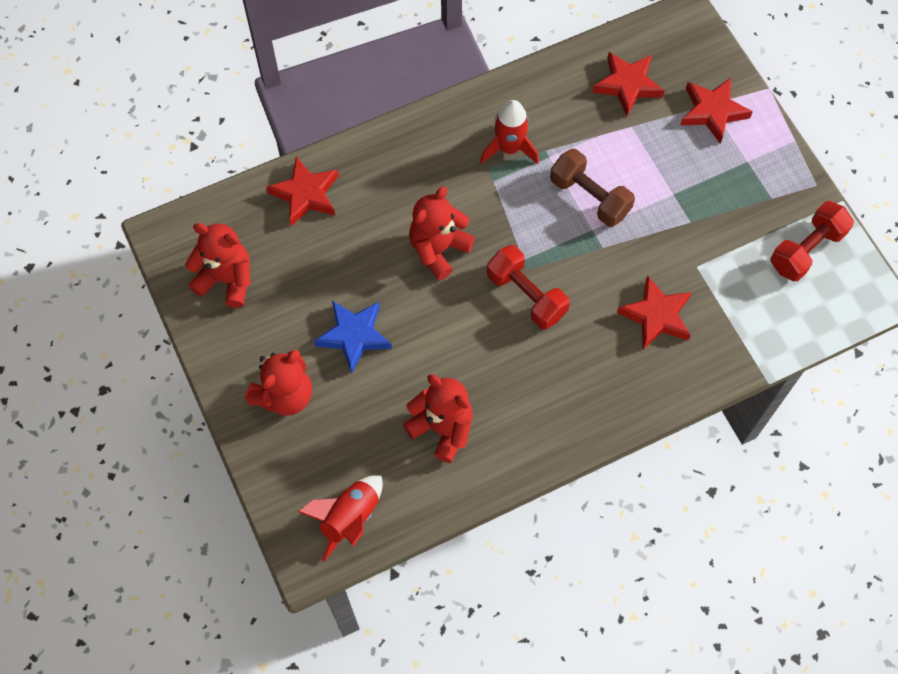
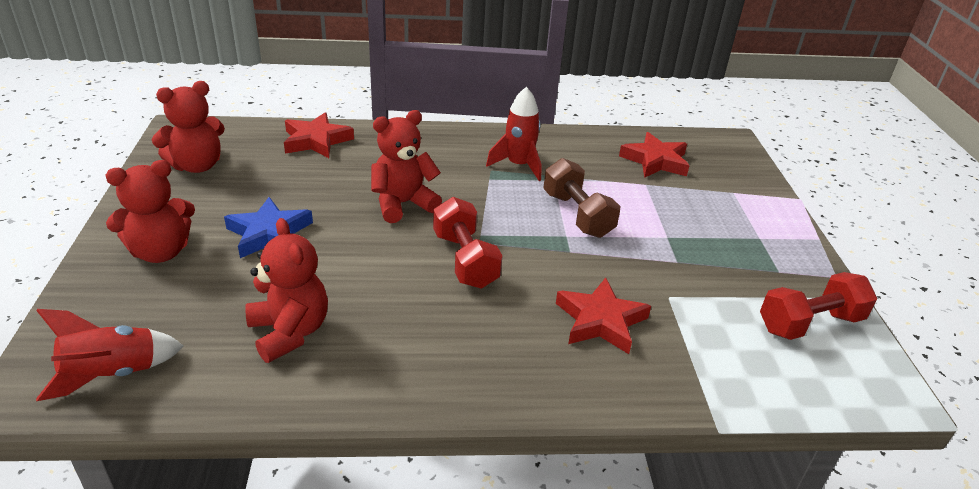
camera: 20 degrees right, 30 degrees down
(226, 279) = (197, 166): red teddy bear -> red teddy bear turned 105 degrees clockwise
(712, 112) = (734, 197): red star -> none

